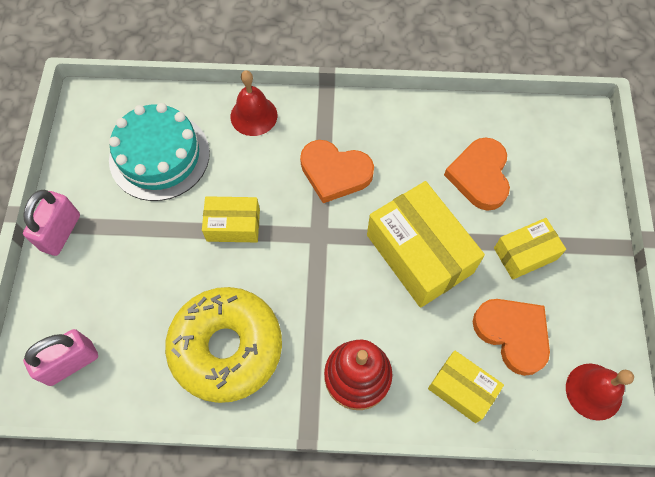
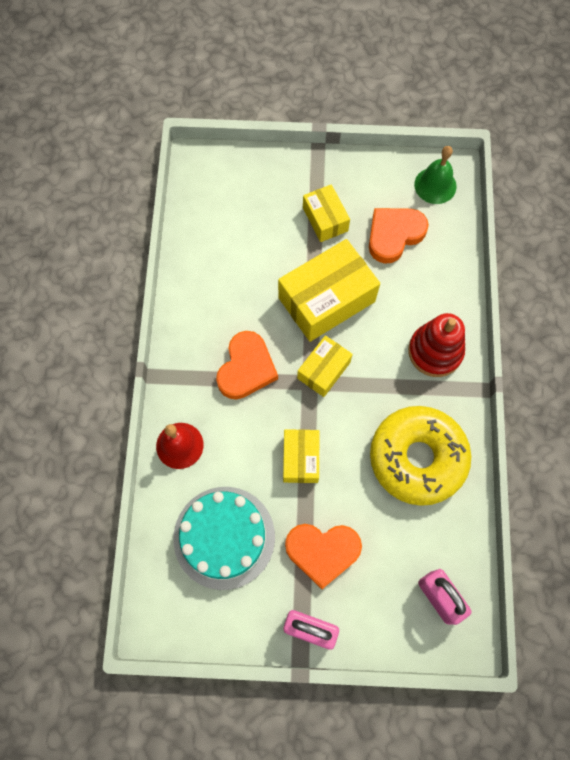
camera: 90 degrees left, 5 degrees up
(462, 389) = (440, 275): yellow box -> yellow box (323, 370)
(479, 176) = (252, 247): orange heart -> orange heart (322, 551)
(594, 391) = (435, 185): red bell -> green bell

